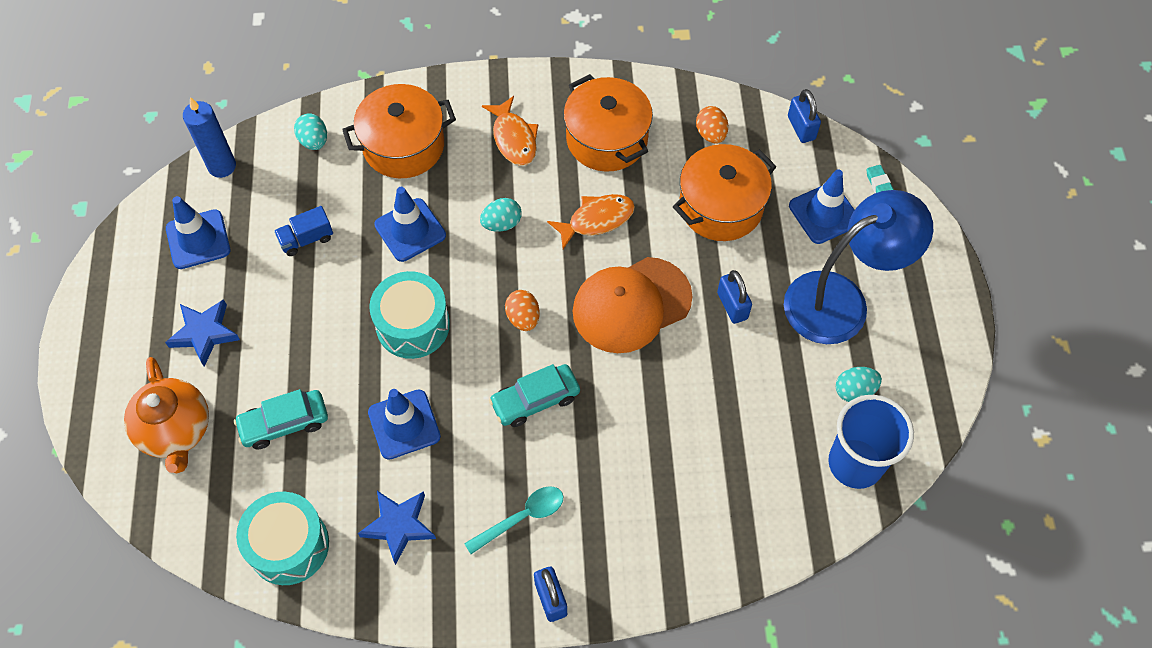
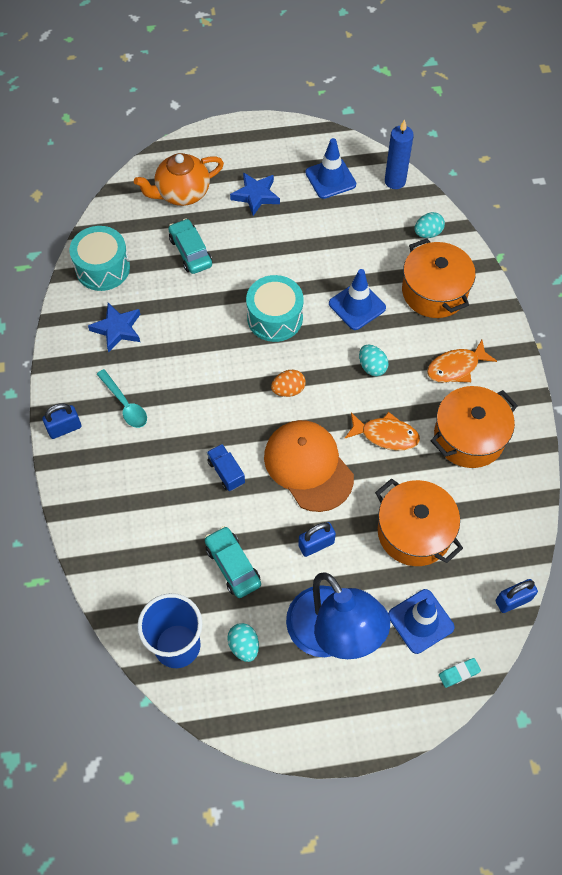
camera: 85 degrees right, 0 degrees up
(306, 239) = (339, 242): blue truck -> blue truck (226, 472)
(404, 424) = (194, 322): blue traffic cone -> none
(535, 400) = (219, 404): turquoise car -> turquoise car (233, 565)
(596, 220) = (386, 435): orange fish -> orange fish turned 45 degrees counterclockwise
(711, 134) = (490, 521): orange egg -> none

